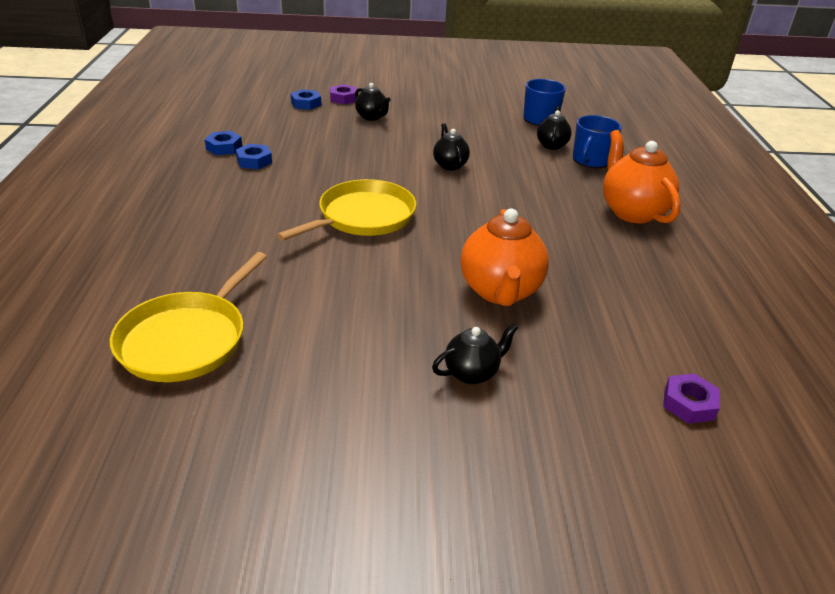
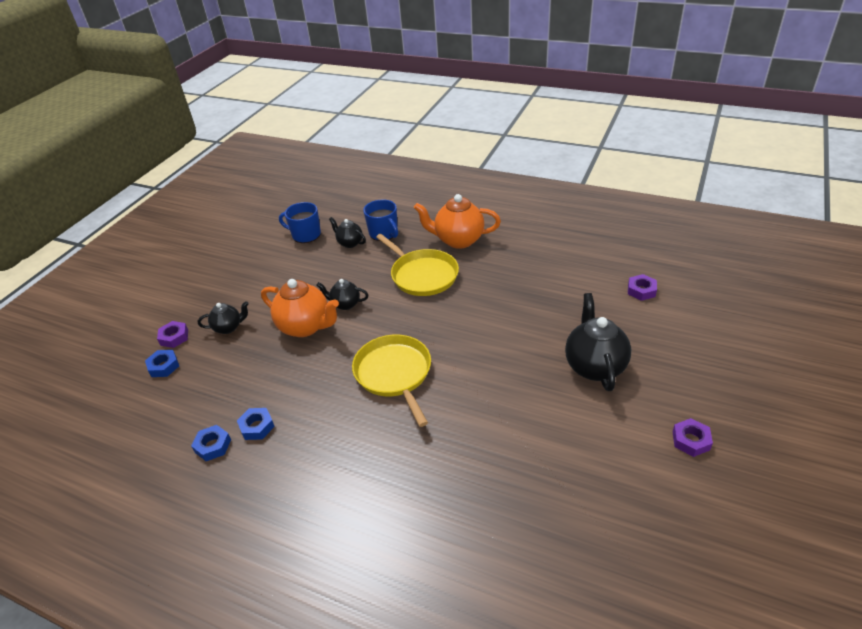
camera: 60 degrees left, 5 degrees up
(187, 339) = (512, 513): yellow pan -> yellow pan (422, 275)
(371, 504) = (691, 440): none -> purple nut
(472, 373) = (594, 366): black teapot -> black teapot, size x1.80
(500, 291) = (519, 328): orange teapot -> orange teapot (306, 327)

